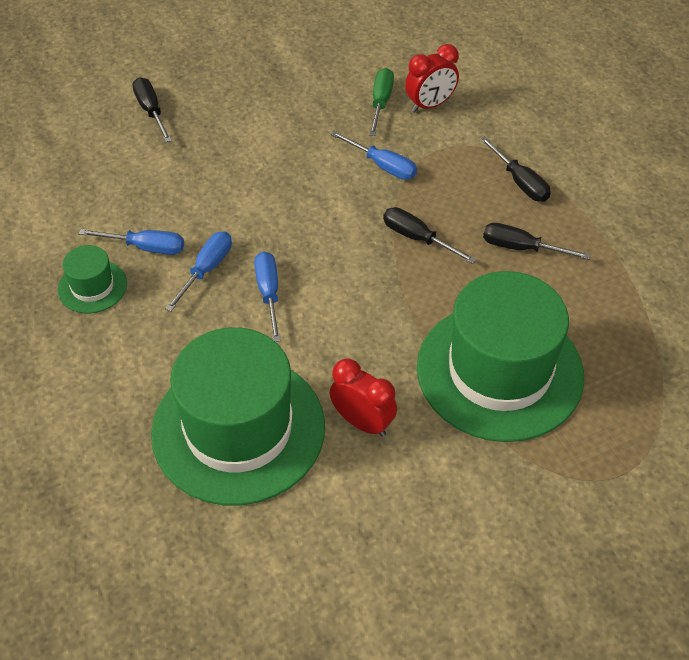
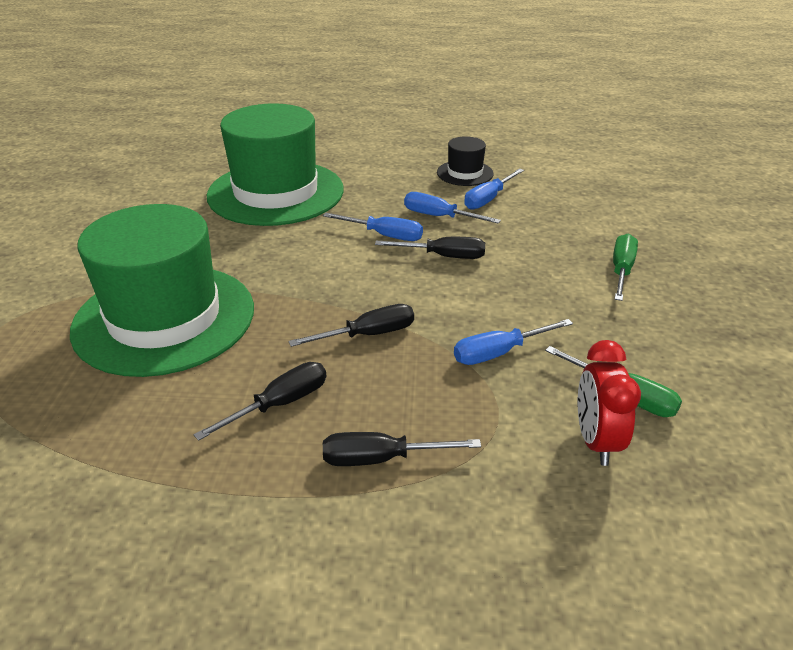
camera: 120 degrees right, 15 degrees down
(92, 286) = (465, 173): green hat -> black hat
(151, 111) = (680, 239): black screwdriver -> black screwdriver (443, 256)
(206, 269) = (439, 217): blue screwdriver -> blue screwdriver turned 150 degrees clockwise
(226, 133) = (621, 270): none -> green screwdriver
(362, 422) = (215, 237): red clock -> none

